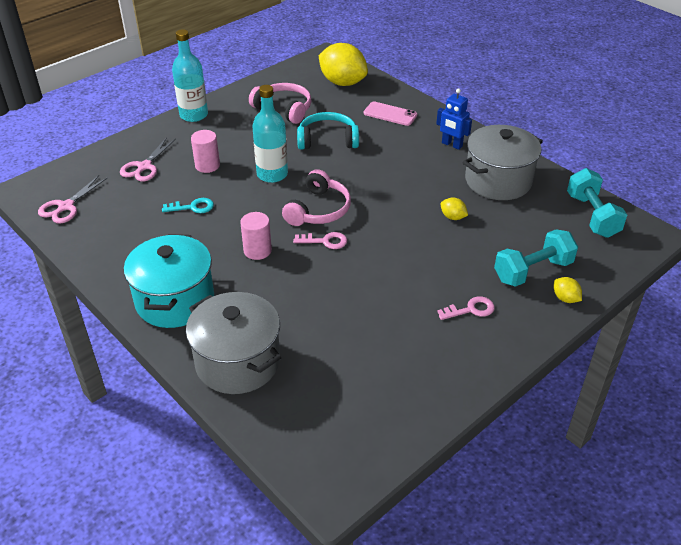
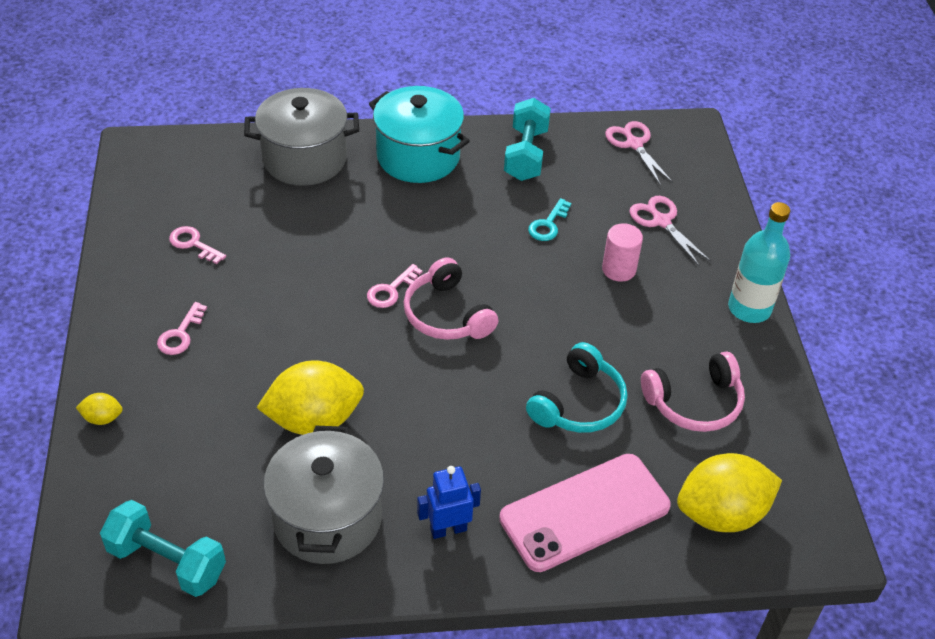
camera: 125 degrees right, 5 degrees up
(257, 250) = (429, 236): pink cylinder -> none
(272, 174) = (550, 313): turquoise bottle -> none
(390, 114) = (585, 512): pink phone -> pink phone, size x1.81
(393, 362) = (193, 244): none -> pink key
(453, 217) = (314, 420): yellow lemon -> yellow lemon, size x2.30
(533, 271) = (164, 423): turquoise dumbbell -> turquoise dumbbell (526, 154)

